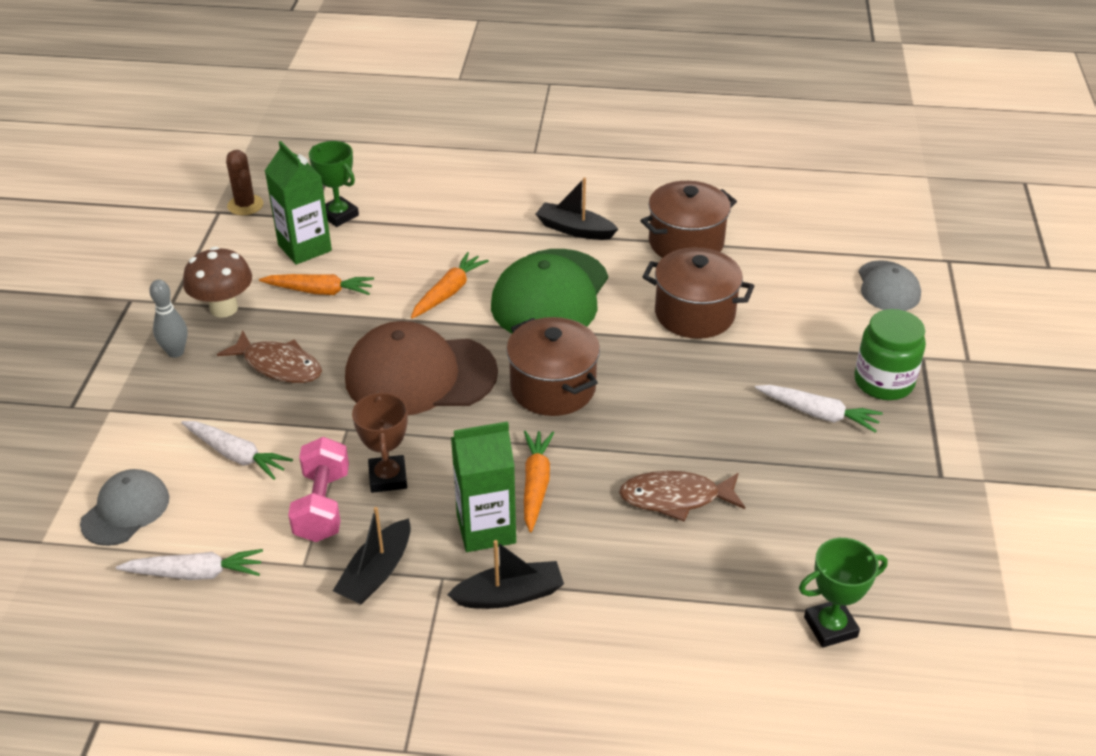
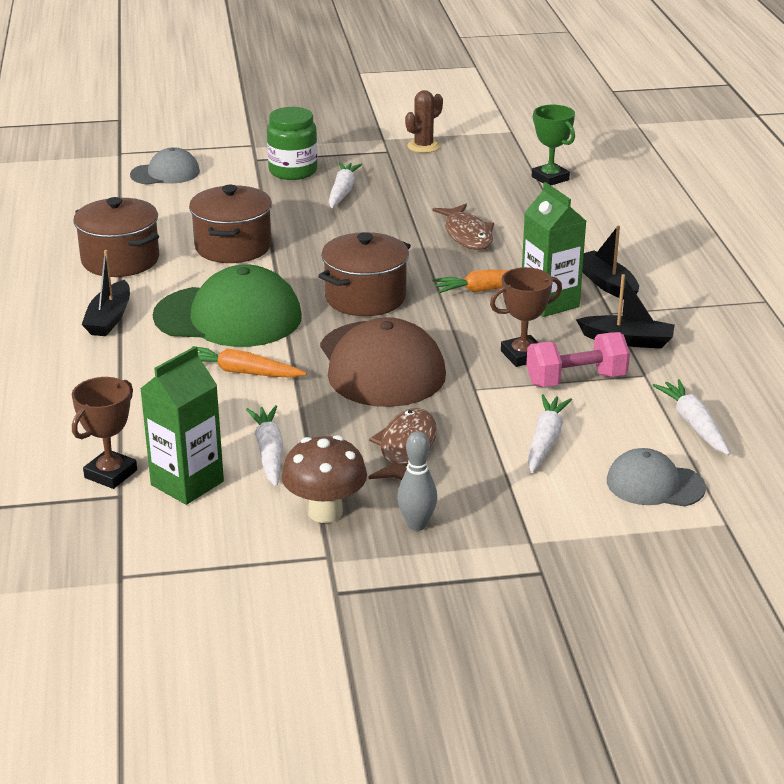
camera: 105 degrees left, 10 degrees down
(245, 205) = (101, 556): brown cactus -> brown cactus (423, 146)
(320, 291) = (269, 452): orange carrot -> white carrot
(339, 215) = (111, 474): green trophy -> brown trophy

